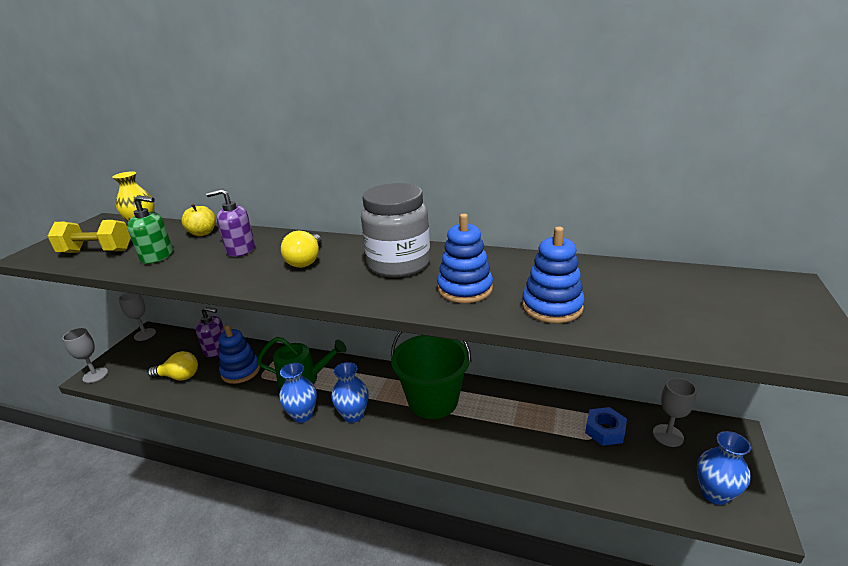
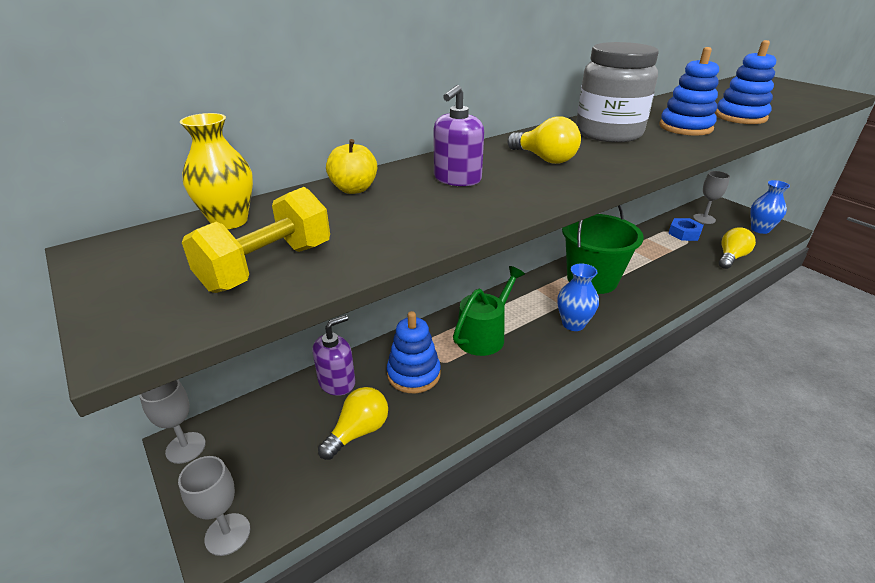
camera: 55 degrees left, 5 degrees up
(157, 256) = (387, 225): green soap dispenser -> none
(303, 415) = (544, 353): blue vase -> none
(595, 483) = (731, 257): none -> yellow light bulb

